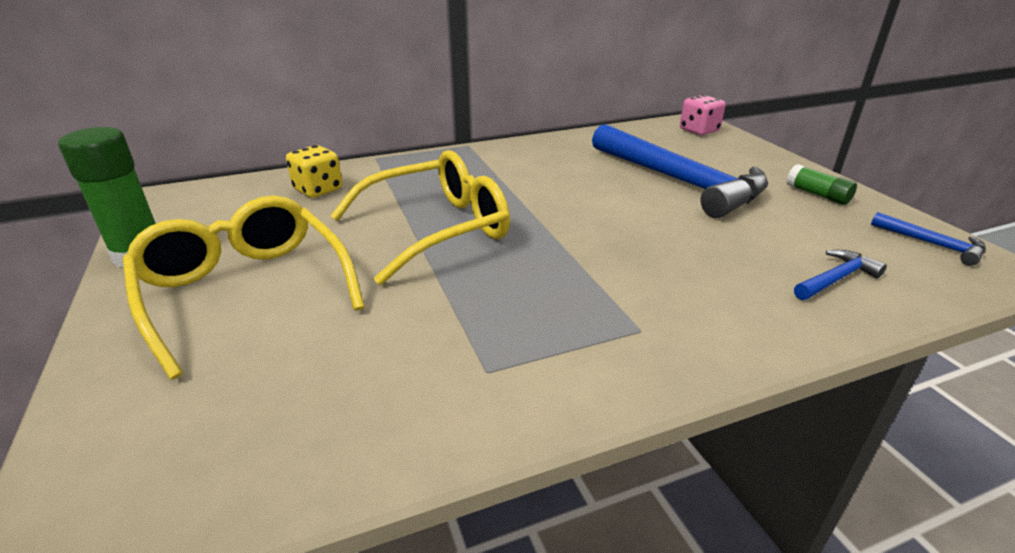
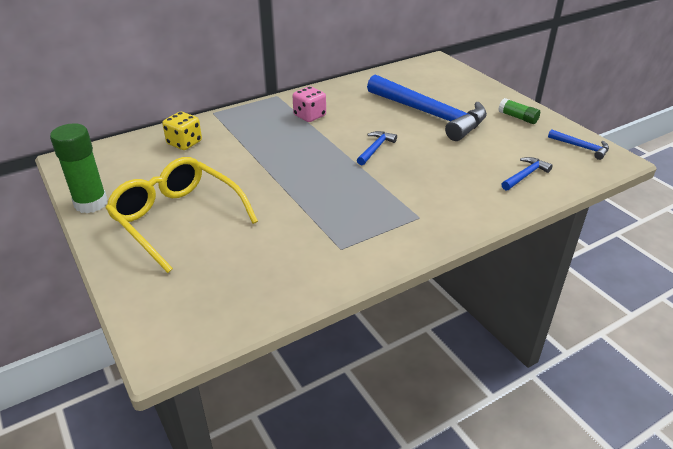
camera: 10 degrees left, 5 degrees up
(436, 229) = (280, 165): yellow glasses -> none
(587, 218) = (375, 149): none -> blue hammer
(699, 130) = (439, 69): pink dice -> pink dice (309, 116)

